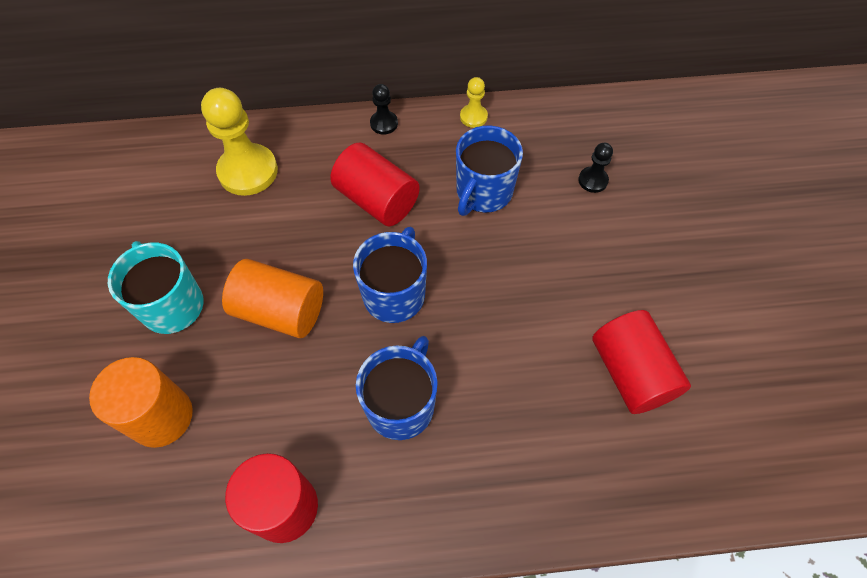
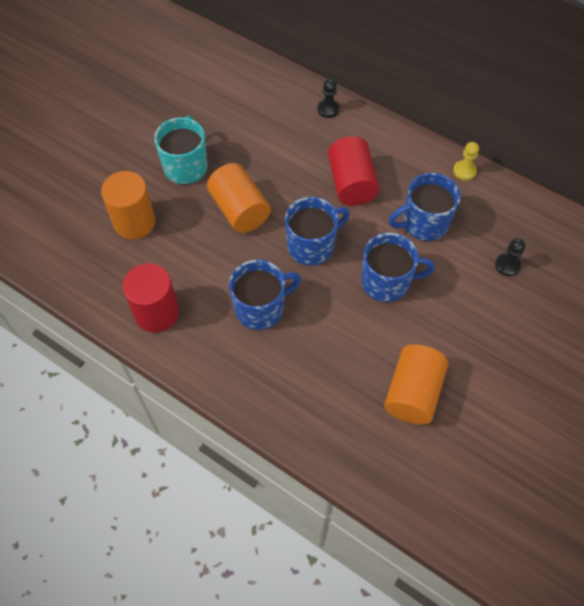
camera: 40 degrees right, 0 degrees up
(248, 171) = (290, 116): yellow pawn -> none
(384, 123) = (400, 138): black pawn -> black pawn (328, 109)
(503, 277) = (387, 282): none -> blue mug
(631, 372) = (413, 393): red cylinder -> orange cylinder

